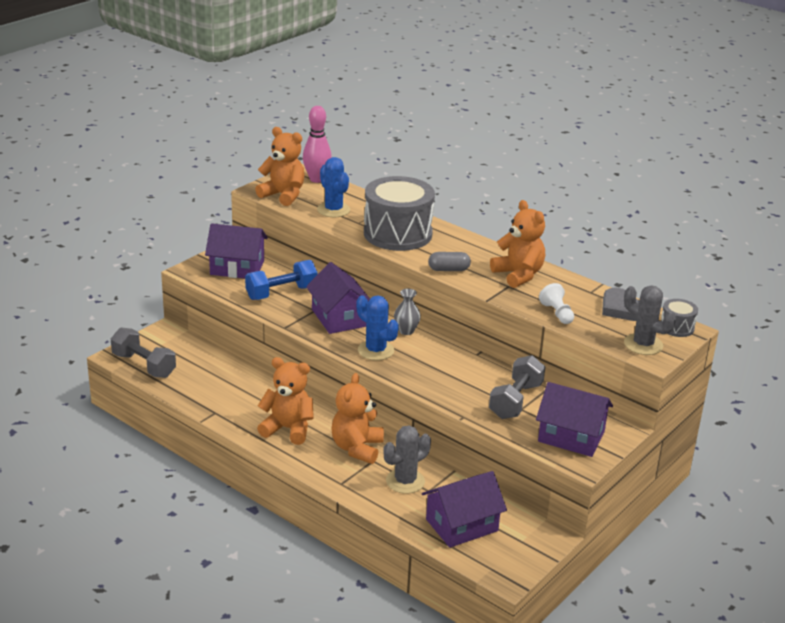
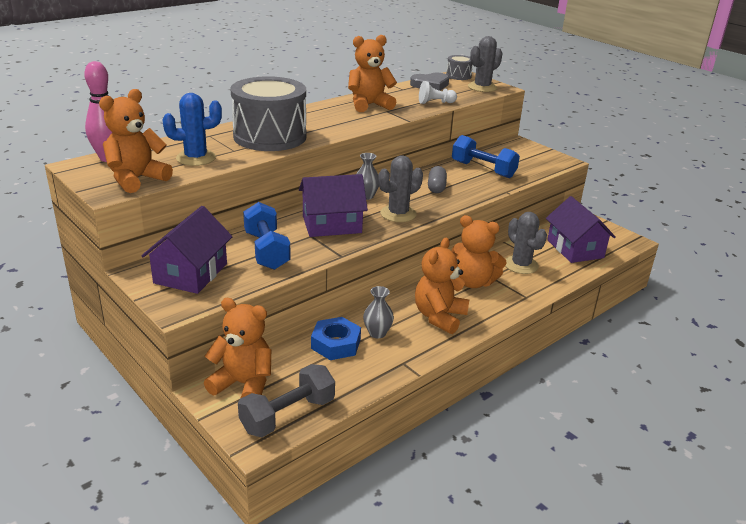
camera: 80 degrees left, 0 degrees up
(175, 343) = (243, 384): none -> orange teddy bear
(233, 377) = (336, 344): none -> blue nut
(254, 396) = (377, 333): none -> grey vase
(376, 350) = (398, 214): blue cactus -> grey cactus
(448, 269) = (351, 126): grey capsule -> grey capsule (436, 187)
(515, 401) = (483, 169): grey dumbbell -> blue dumbbell
(571, 436) = (530, 159): purple house -> none

